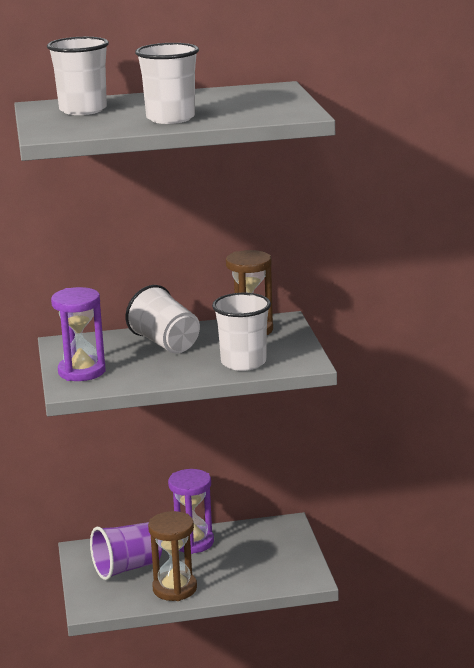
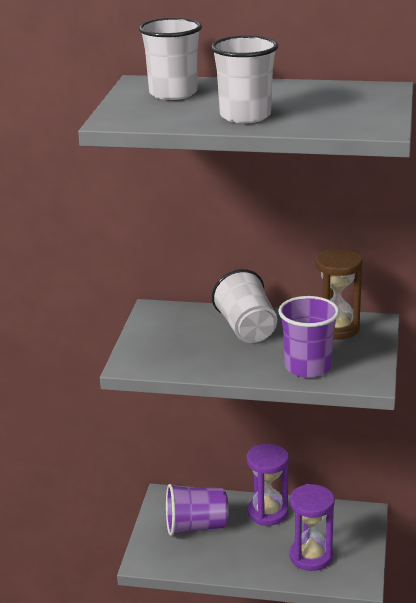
camera: 20 degrees right, 5 degrees up
(82, 371) = (152, 347): purple hourglass -> purple hourglass (311, 556)
(174, 588) = (228, 560): brown hourglass -> none
(243, 362) = (307, 367): white cup -> purple cup

